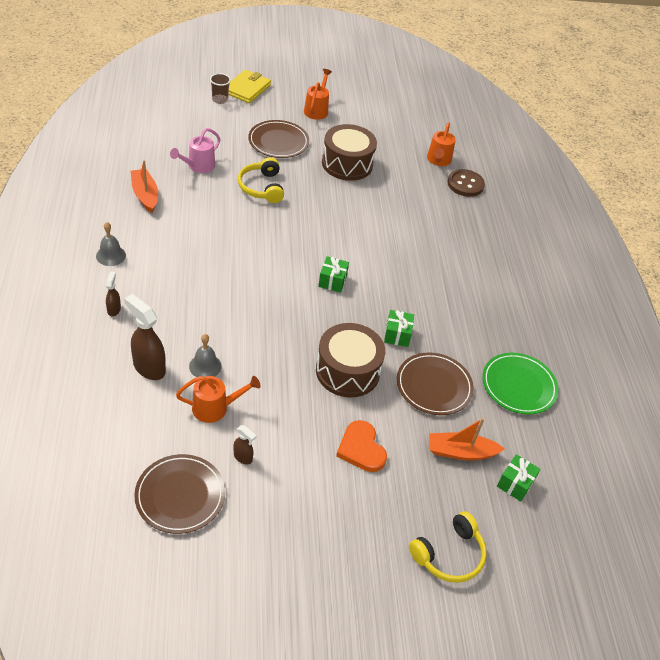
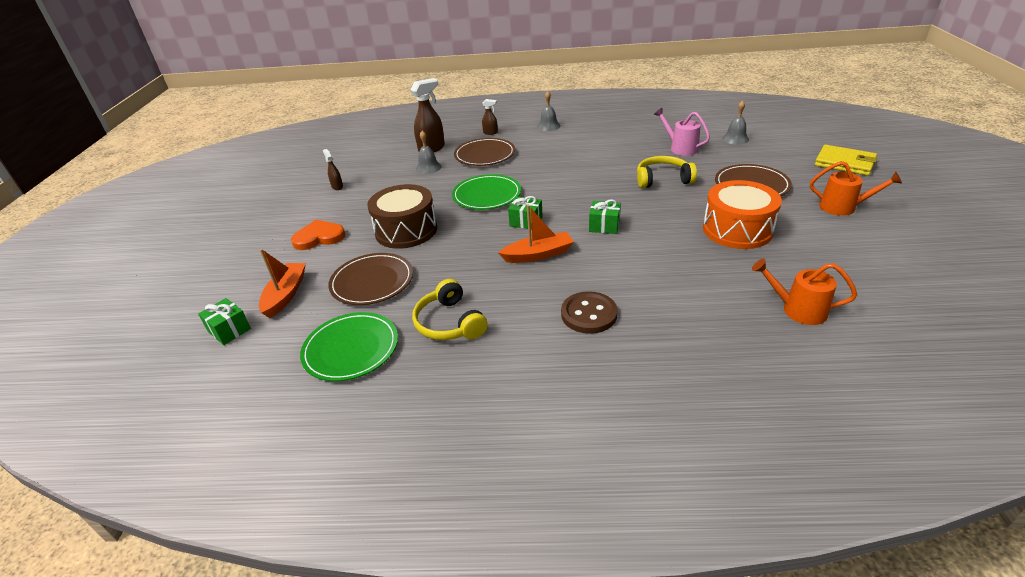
camera: 105 degrees right, 10 degrees down
(145, 195) = (626, 131): orange boat -> orange boat (538, 254)
(180, 495) = (318, 167): brown plate -> brown plate (485, 155)
(186, 130) = (735, 139): none -> grey bell
(215, 408) = (386, 174): orange watering can -> none
(220, 100) = (806, 150): brown cup -> none
(243, 457) = (337, 186): brown spray bottle -> brown spray bottle turned 105 degrees clockwise
(280, 310) = (487, 195): none -> green plate
(347, 164) = (737, 230): brown drum -> orange drum
(397, 335) = (447, 260): green gift -> green gift (604, 226)
(449, 555) = (190, 281): yellow headphones -> yellow headphones (449, 323)
(465, 184) = (750, 335): brown button -> brown button (589, 314)

